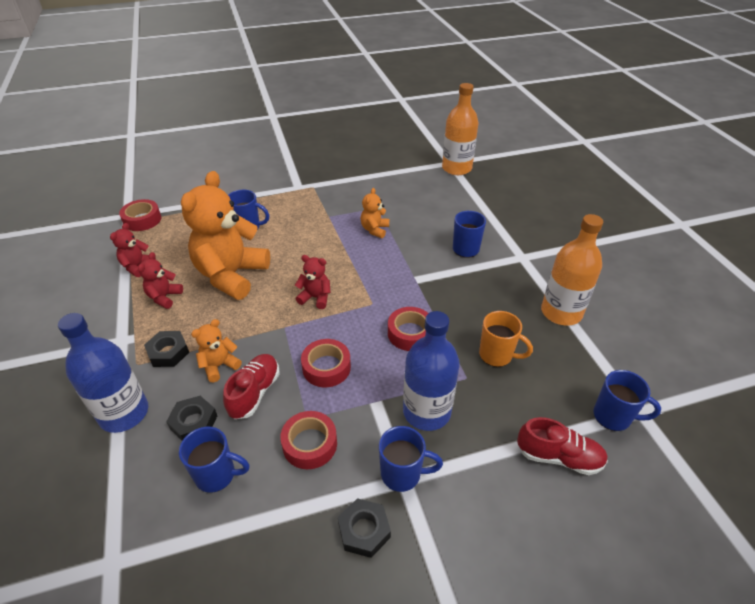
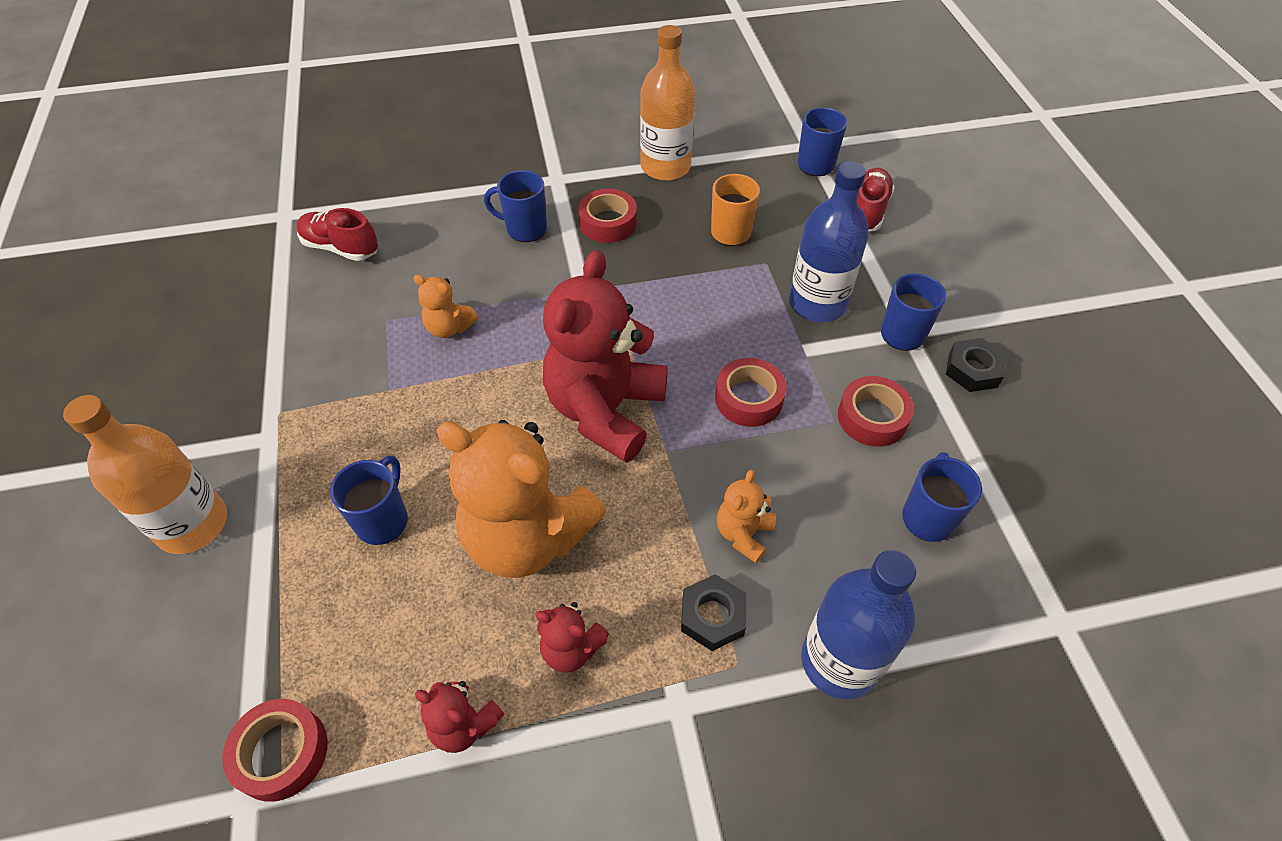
camera: 85 degrees left, 10 degrees up
(194, 422) = (849, 556): black nut -> none
(219, 366) = (743, 534): orange teddy bear -> orange teddy bear turned 60 degrees clockwise
(255, 393) = (794, 482): red shoe -> red shoe (341, 248)
(315, 297) = (605, 410): red teddy bear -> red teddy bear, size x2.22
(410, 333) = (690, 306): red tape -> red tape (608, 223)
(456, 168) = (307, 209): orange bottle -> orange bottle (192, 524)

